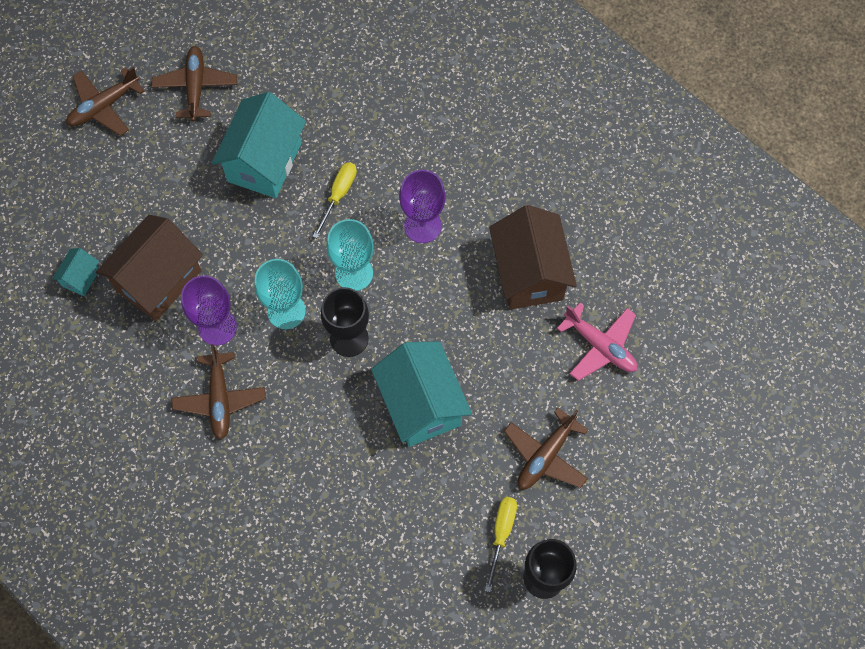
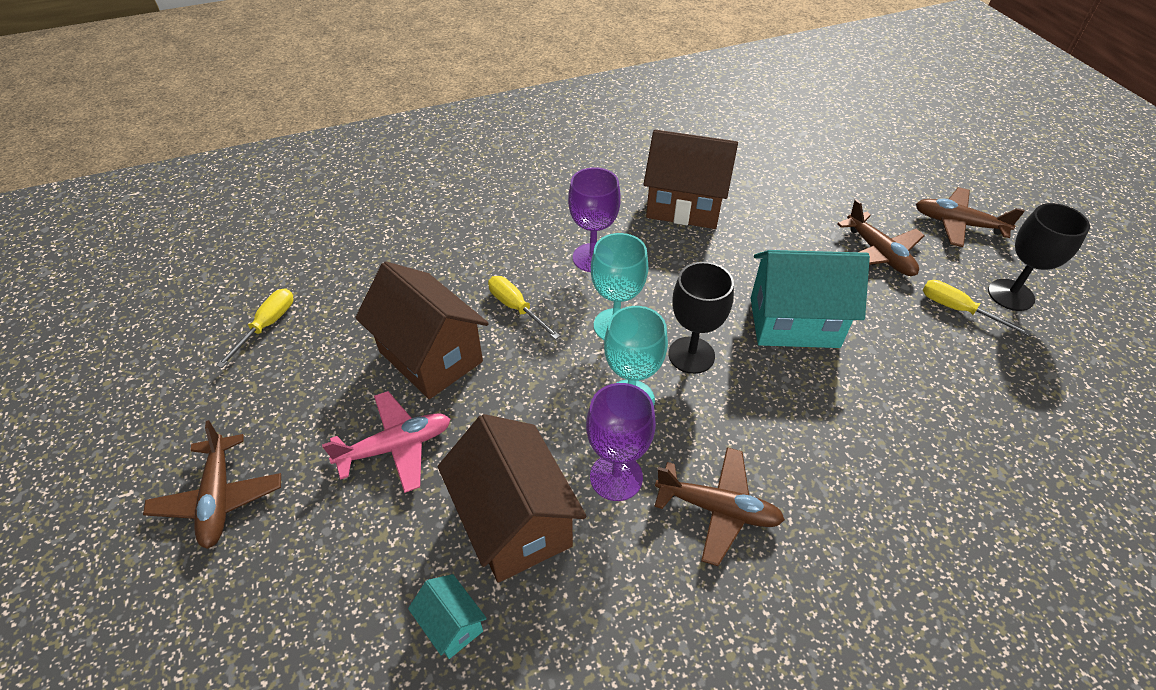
camera: 65 degrees left, 20 degrees down
(196, 87) = (283, 388): brown plane -> brown plane (958, 224)
(243, 41) = (267, 325): none -> yellow screwdriver
(264, 162) = (430, 357): turquoise house -> brown house
(600, 346) = (778, 188): pink plane -> pink plane (396, 447)

